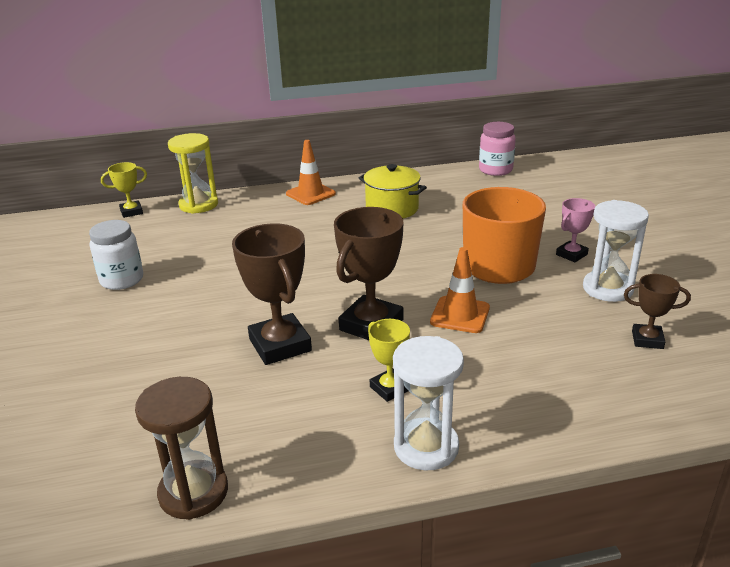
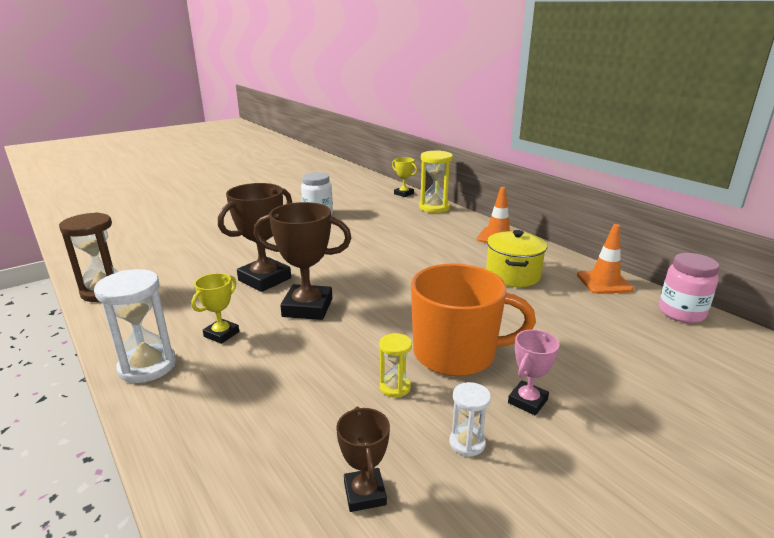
camera: 65 degrees right, 5 degrees down
(460, 315) = (346, 347): orange traffic cone -> orange traffic cone (604, 282)
(532, 303) = (395, 387): none -> yellow hourglass
(571, 254) = (527, 401): pink trophy -> pink trophy turned 75 degrees counterclockwise
(607, 289) = (467, 443): white hourglass -> white hourglass, size x0.54

